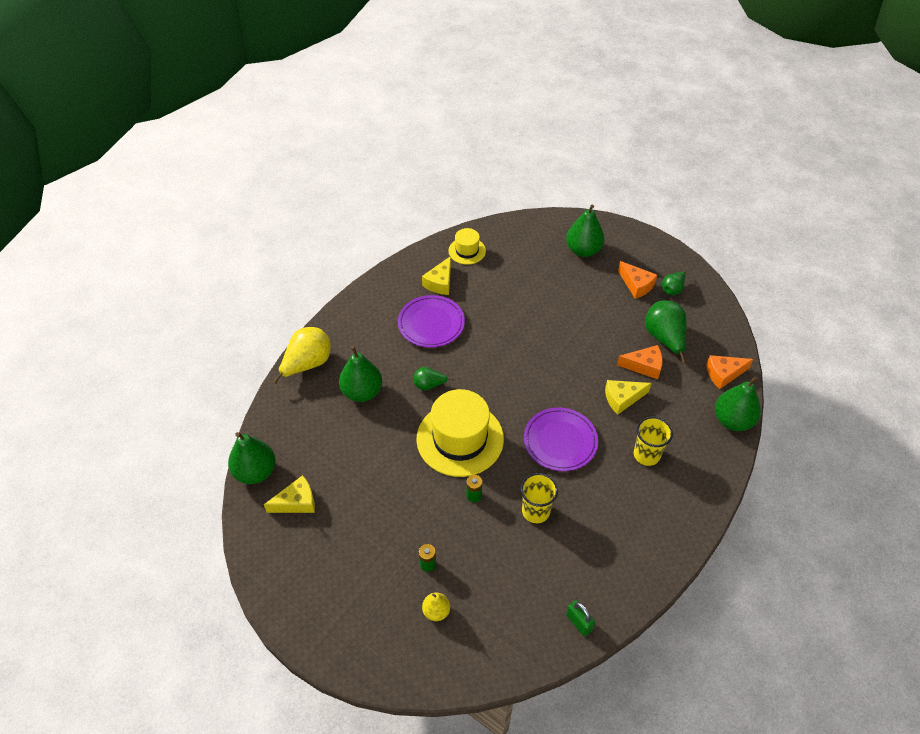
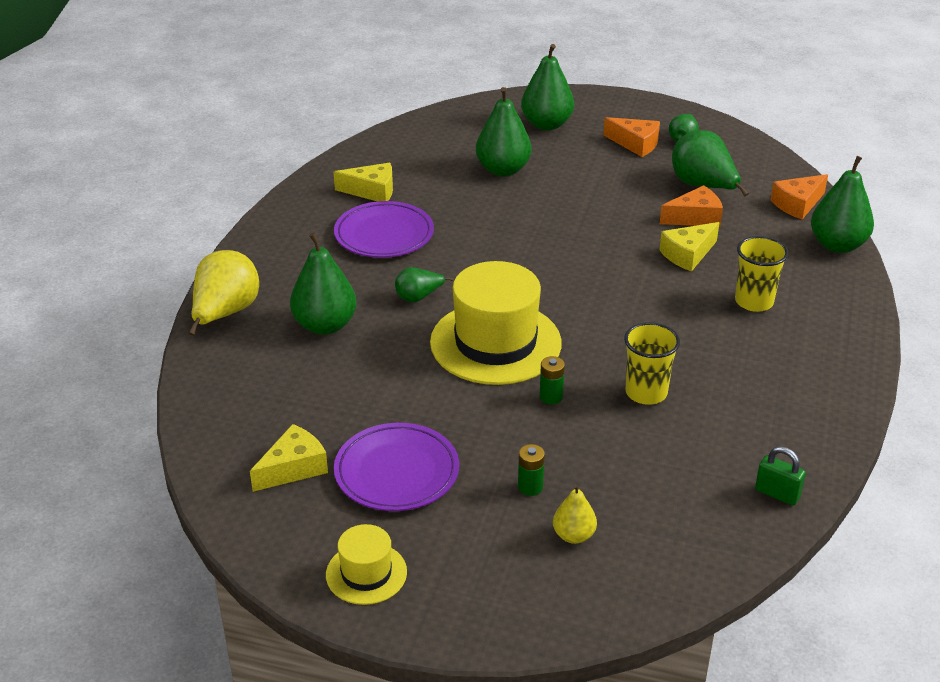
camera: 20 degrees left, 15 degrees down
(255, 471) = (209, 449): green pear -> green pear (503, 170)
(440, 282) = (372, 191): yellow cheese -> yellow cheese turned 90 degrees counterclockwise
(467, 251) = (391, 153): yellow hat -> yellow hat (366, 573)
(560, 441) = (634, 314): purple plate -> purple plate (397, 472)

